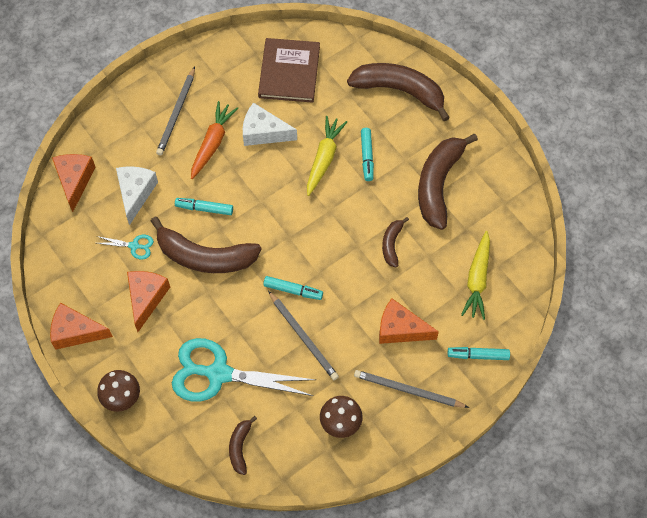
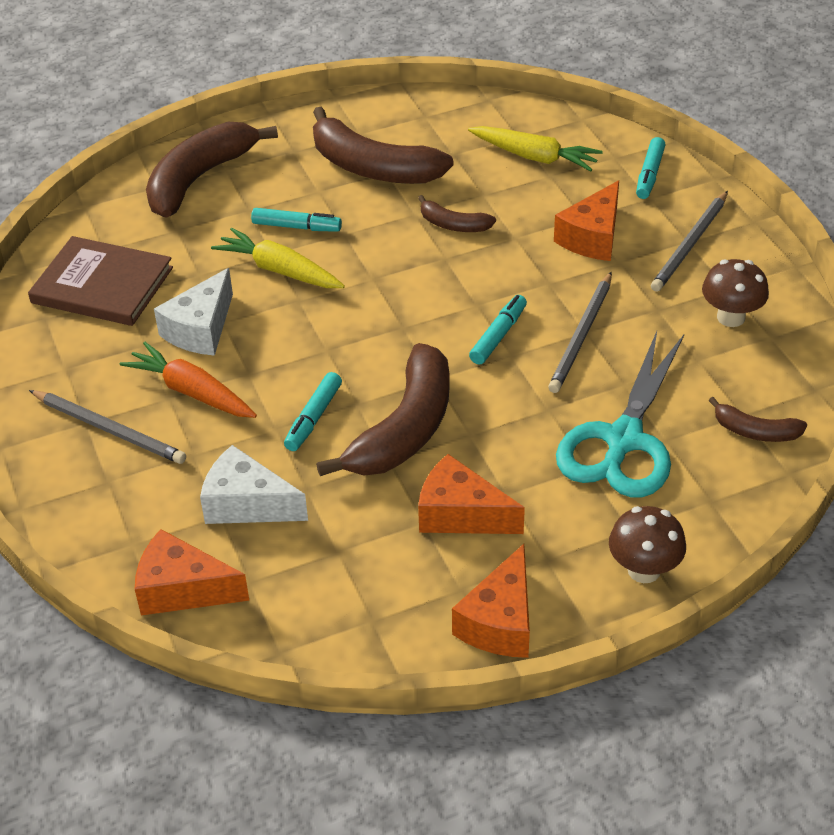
camera: 75 degrees left, 20 degrees down
(134, 246) = (352, 518): turquoise scissors -> none
(303, 337) = (581, 335): grey pencil -> grey pencil turned 135 degrees clockwise

